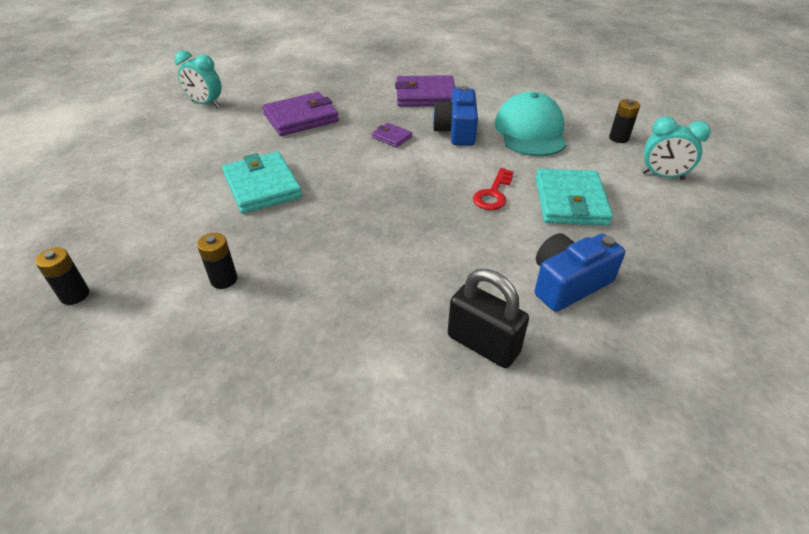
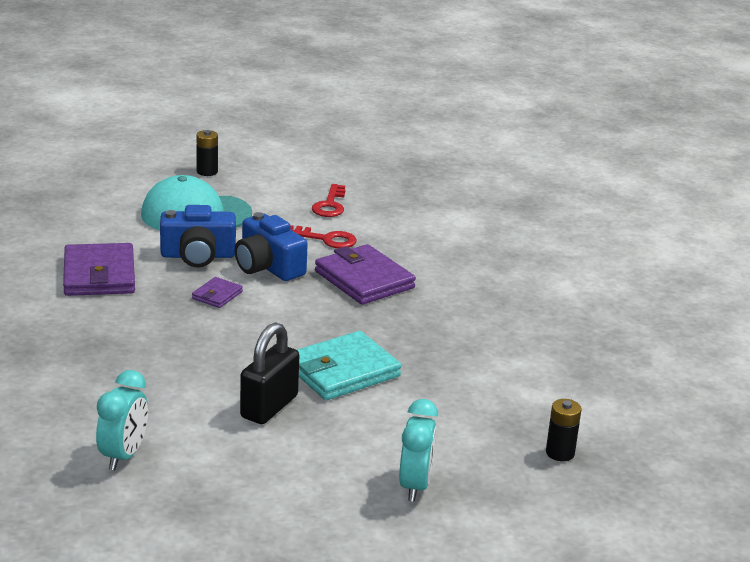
camera: 100 degrees left, 15 degrees down
(224, 279) = (503, 370): black battery -> none
(301, 118) = (169, 363): purple wallet -> purple wallet (364, 280)
(483, 344) = (524, 250): black padlock -> black padlock (269, 407)
(568, 283) = (444, 215): blue camera -> blue camera (268, 266)
(570, 201) = (330, 205): turquoise wallet -> red key
(662, 176) = (278, 162): turquoise clock -> turquoise clock (415, 486)

